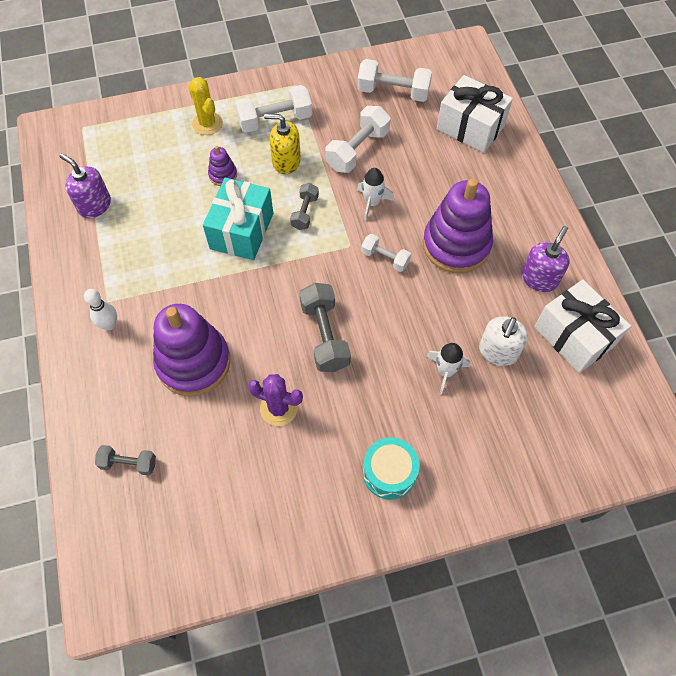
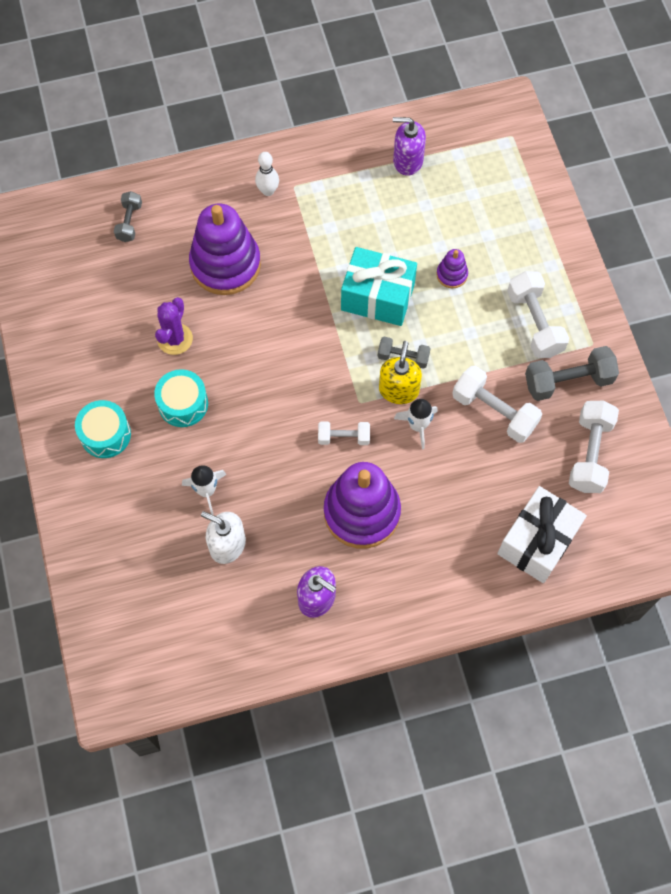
camera: 90 degrees right, 5 degrees up
(94, 205) = (407, 161): purple soap dispenser -> purple soap dispenser turned 120 degrees counterclockwise
(207, 124) = (525, 254): yellow cactus -> none
(286, 161) = (473, 337): yellow soap dispenser -> yellow soap dispenser (398, 390)
(325, 335) = (251, 378): grey dumbbell -> grey dumbbell (568, 381)
(353, 397) = (183, 404): none -> turquoise drum
(385, 258) = (343, 437): white dumbbell -> white dumbbell turned 60 degrees clockwise
(574, 336) = (243, 626): white gift -> none

